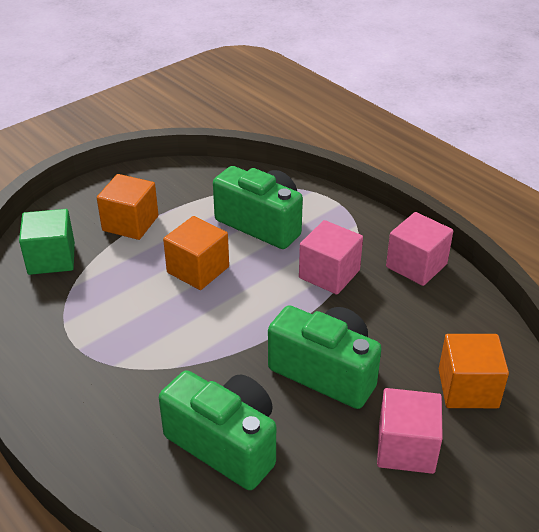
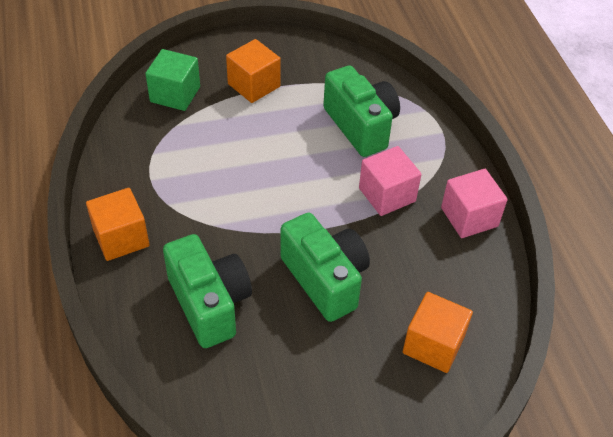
camera: 25 degrees right, 10 degrees up
(198, 270) = (281, 148): orange cube -> orange cube (121, 238)
(406, 448) = (345, 370): pink cube -> none

